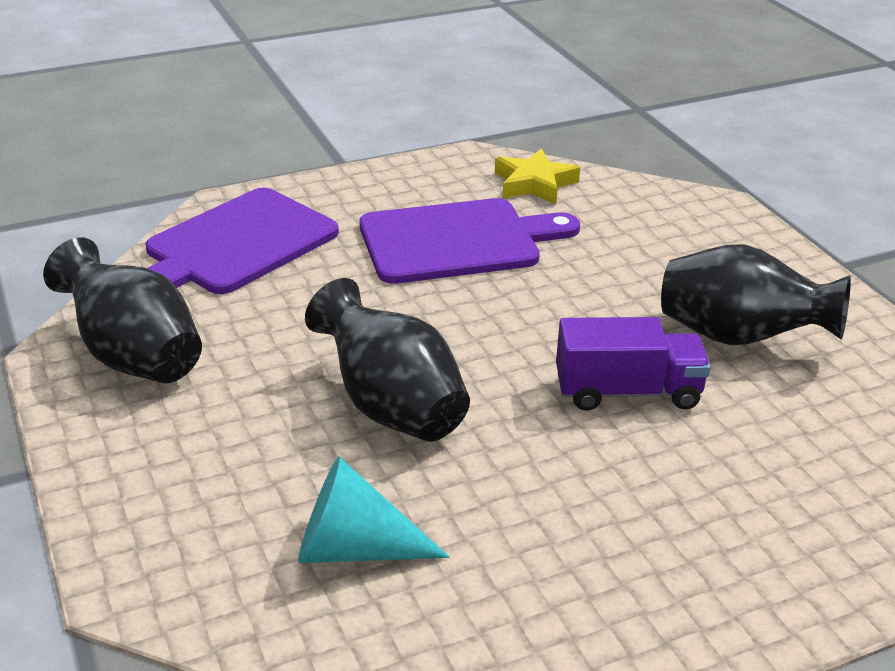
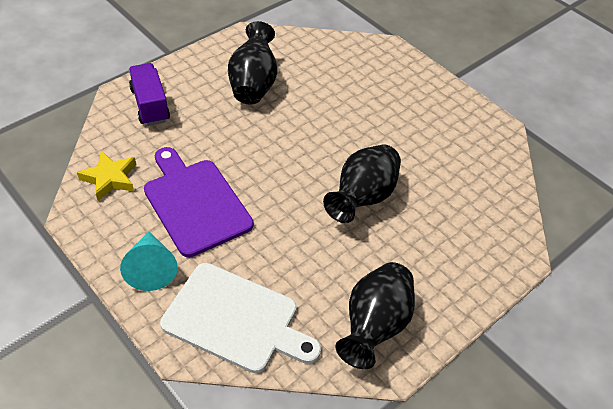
camera: 110 degrees left, 15 degrees up
(235, 245) = (236, 319): purple cutting board -> white cutting board
(354, 548) = (457, 188): turquoise cone -> turquoise cone (151, 268)
(627, 392) = (312, 117): purple truck -> purple truck (150, 105)

